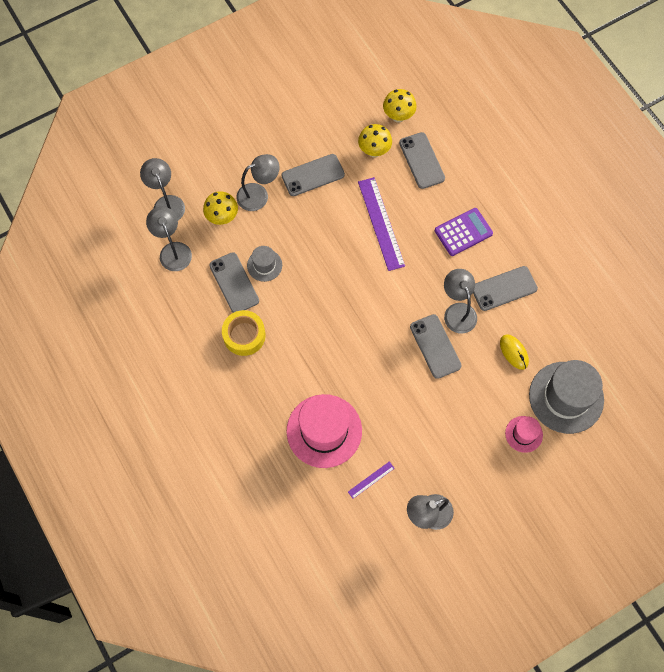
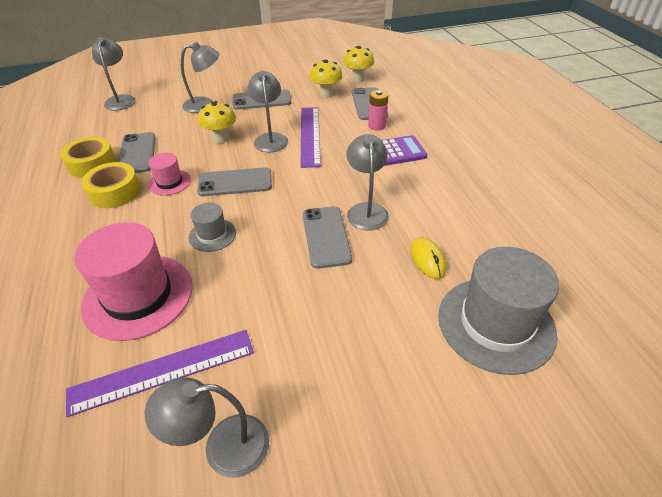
camera: 15 degrees right, 25 degrees down
(173, 250) = (100, 126): grey lamp -> grey lamp (270, 138)
(201, 306) = (92, 164): none -> yellow tape
(222, 217) = (162, 113): yellow mushroom -> yellow mushroom (221, 138)
(264, 265) = (176, 146): grey hat -> grey hat (212, 235)
(371, 480) = (163, 370): purple ruler -> purple ruler, size x2.15
(438, 195) = (377, 126): none -> pink battery
(504, 288) = (429, 200): grey phone -> grey phone (235, 182)
(524, 434) = (420, 358): pink hat -> pink hat (169, 182)

